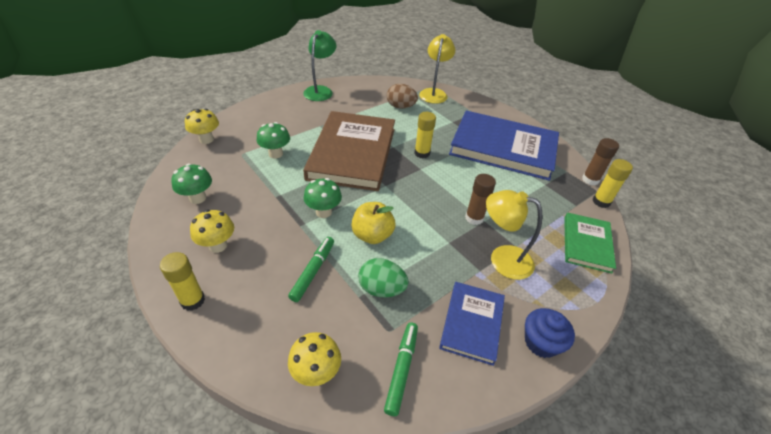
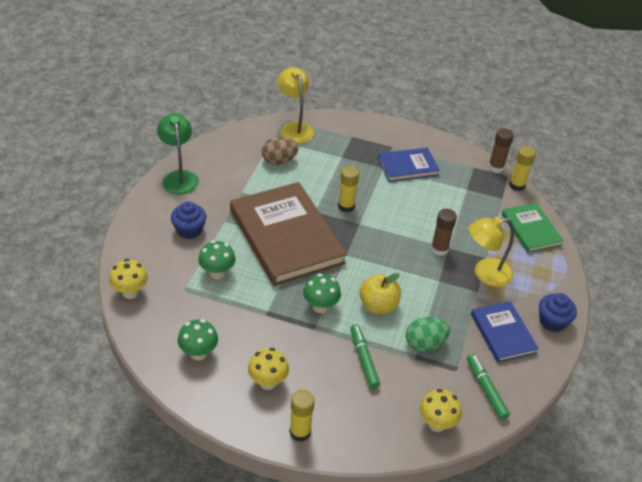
camera: 35 degrees left, 0 degrees up
(290, 121) = (189, 230): none -> blue cupcake
(503, 148) = (407, 167): blue book -> blue book, size x0.52

